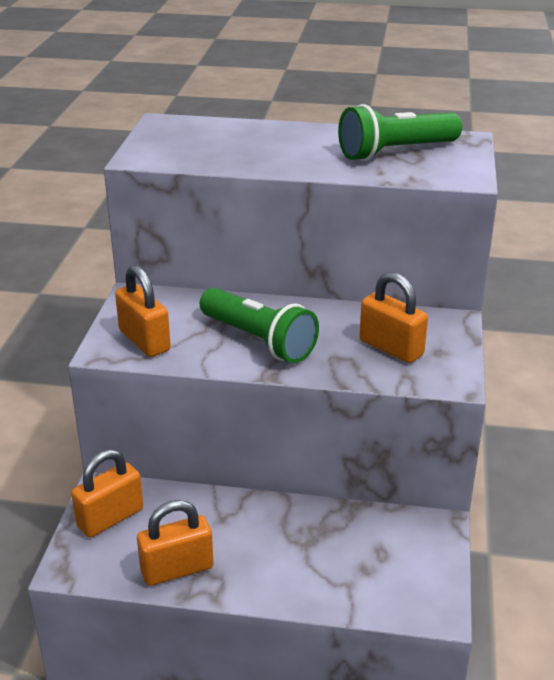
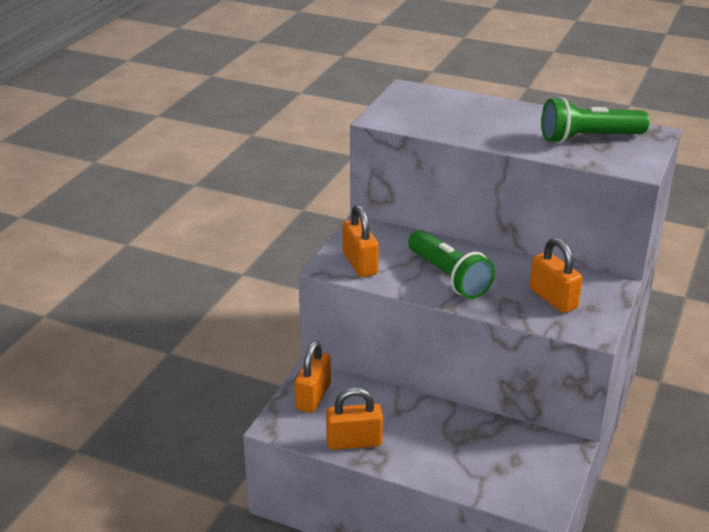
camera: 15 degrees right, 0 degrees up
(110, 518) = (313, 396): orange padlock -> orange padlock turned 45 degrees counterclockwise

